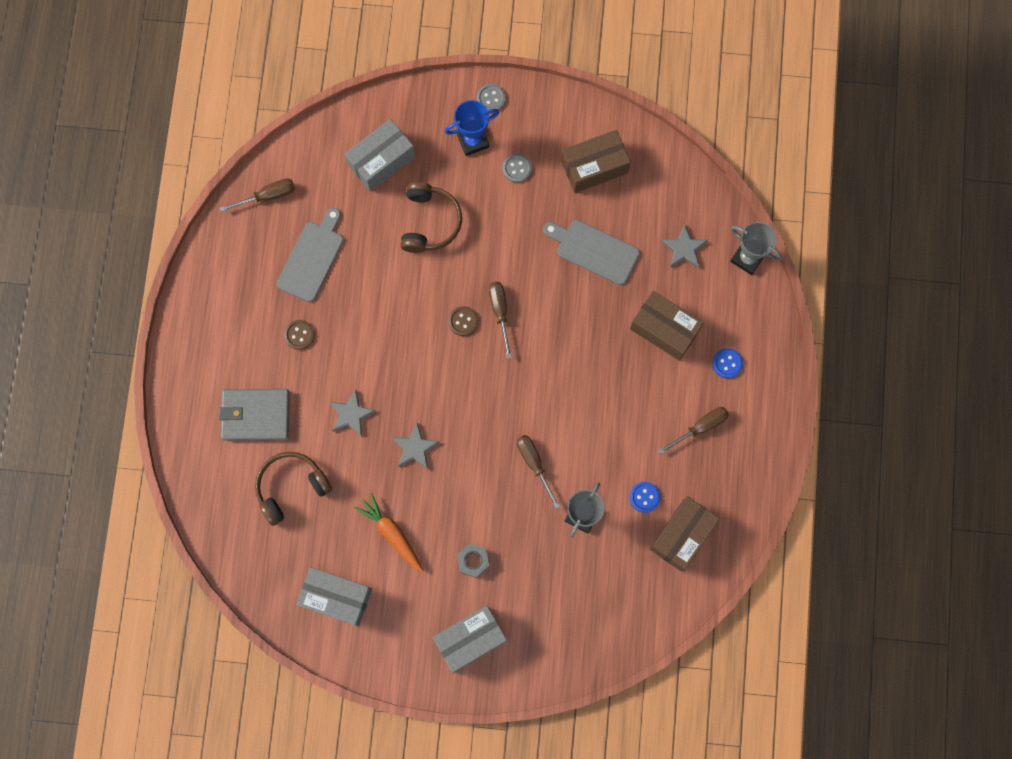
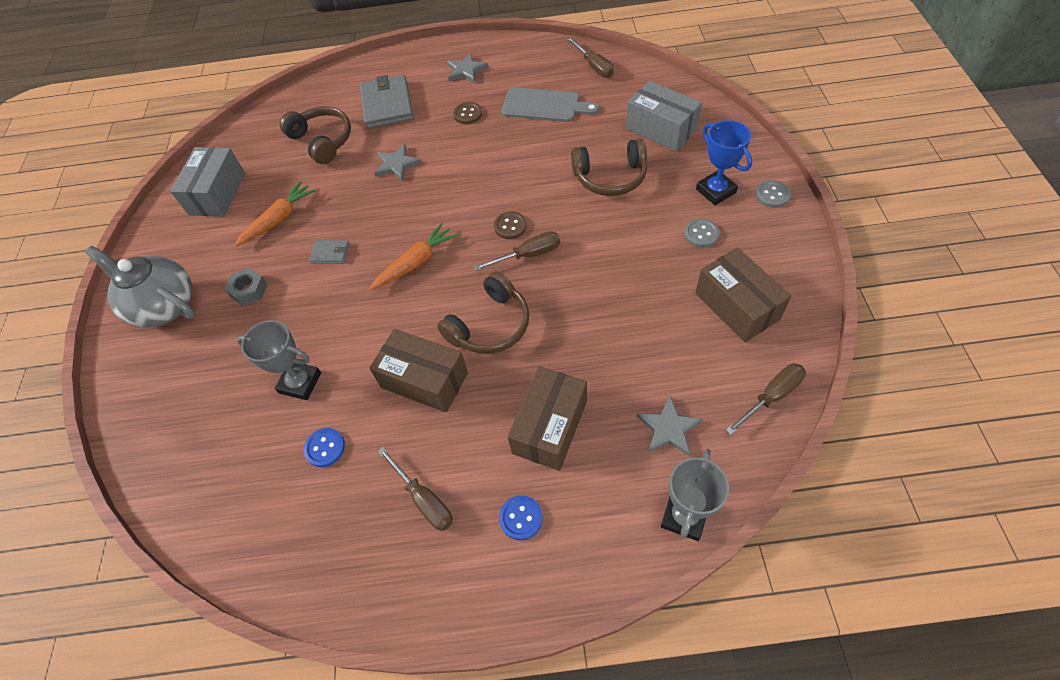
camera: 85 degrees right, 20 degrees down
(415, 448) = (368, 217): grey star -> grey star (466, 70)
(449, 485) = (330, 253): none -> grey wallet
(470, 639) = (164, 306): grey box -> grey teapot
(482, 409) = (416, 262): none -> orange carrot
(534, 464) = (359, 322): brown screwdriver -> brown screwdriver (771, 396)
(564, 357) = (490, 325): none -> brown headphones
(594, 250) = (630, 327): grey cutting board -> none
(682, 535) = (275, 505): brown box -> brown box (424, 380)

